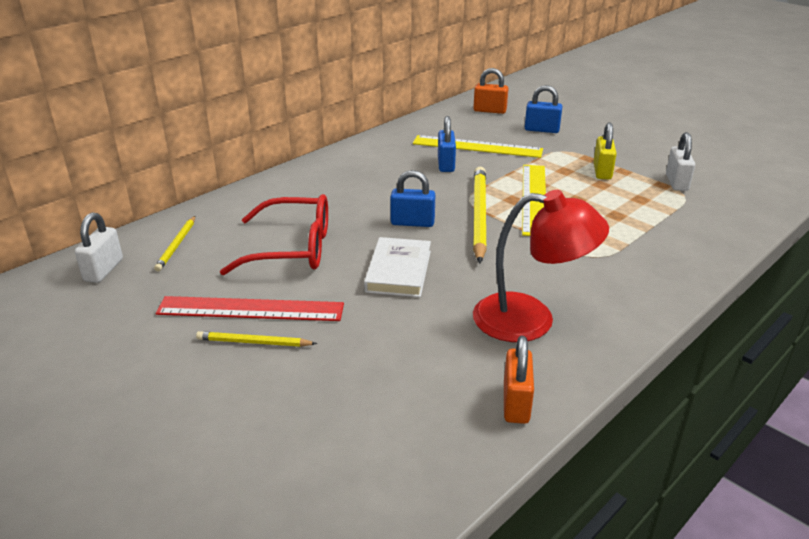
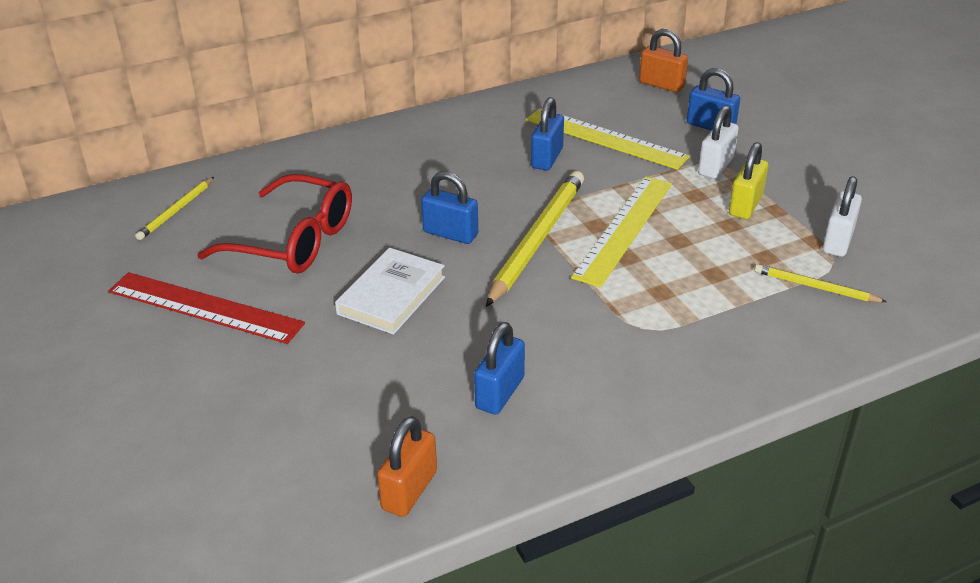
camera: 20 degrees right, 5 degrees up
(103, 270) = (88, 227): white padlock -> white padlock (715, 166)
(254, 342) = (184, 348): yellow pencil -> yellow pencil (815, 287)
(531, 319) = (500, 393): red lamp -> blue padlock

